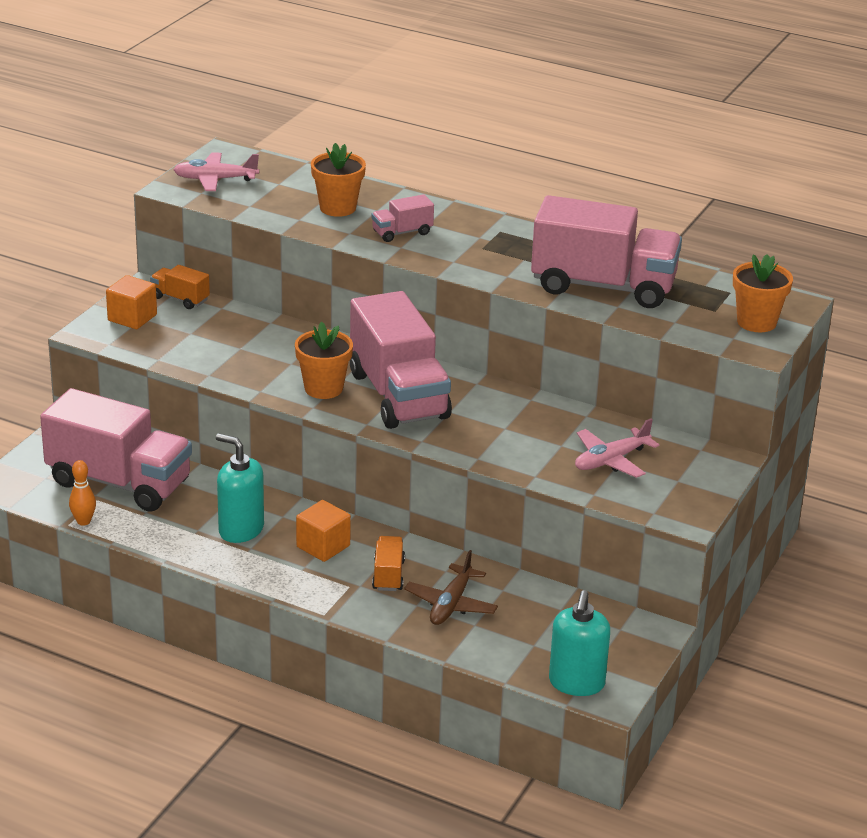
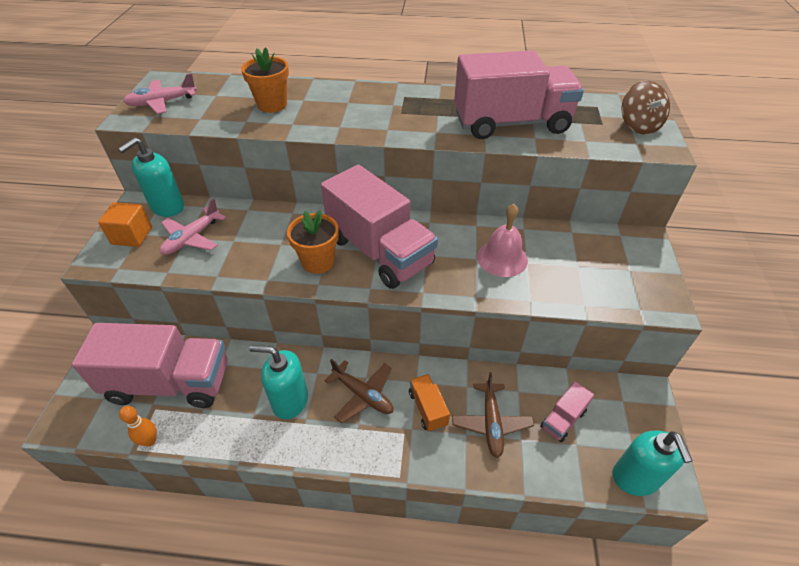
camera: 20 degrees left, 15 degrees up
(180, 299) = (167, 207): orange truck -> turquoise soap dispenser
(323, 546) = (363, 395): orange cube -> brown plane
(402, 233) = (333, 114): pink truck -> pink truck (562, 419)
(535, 435) = (502, 258): none -> pink bell
(611, 460) = (571, 266): pink plane -> pink plane (192, 238)
(756, 322) = (638, 126): orange flower pot -> brown spinning top

